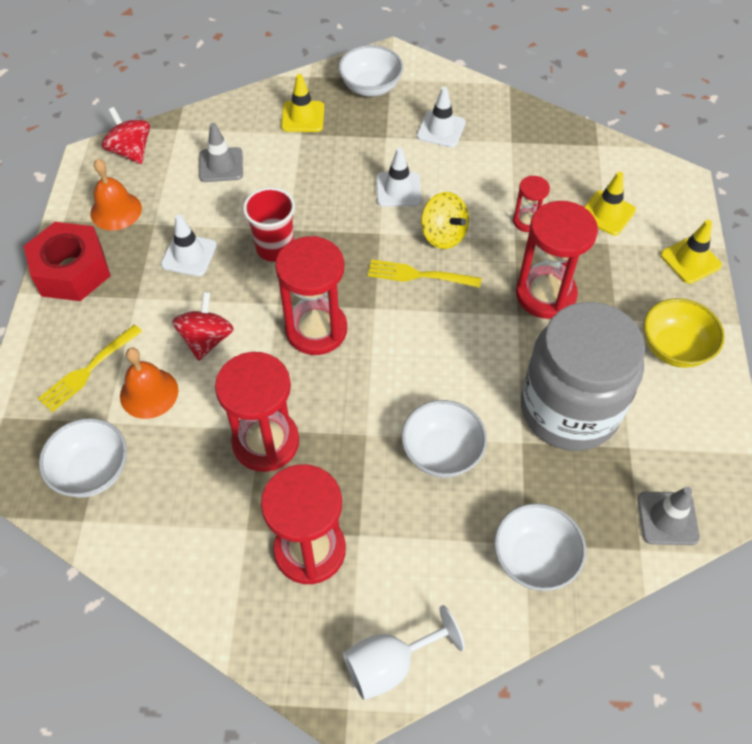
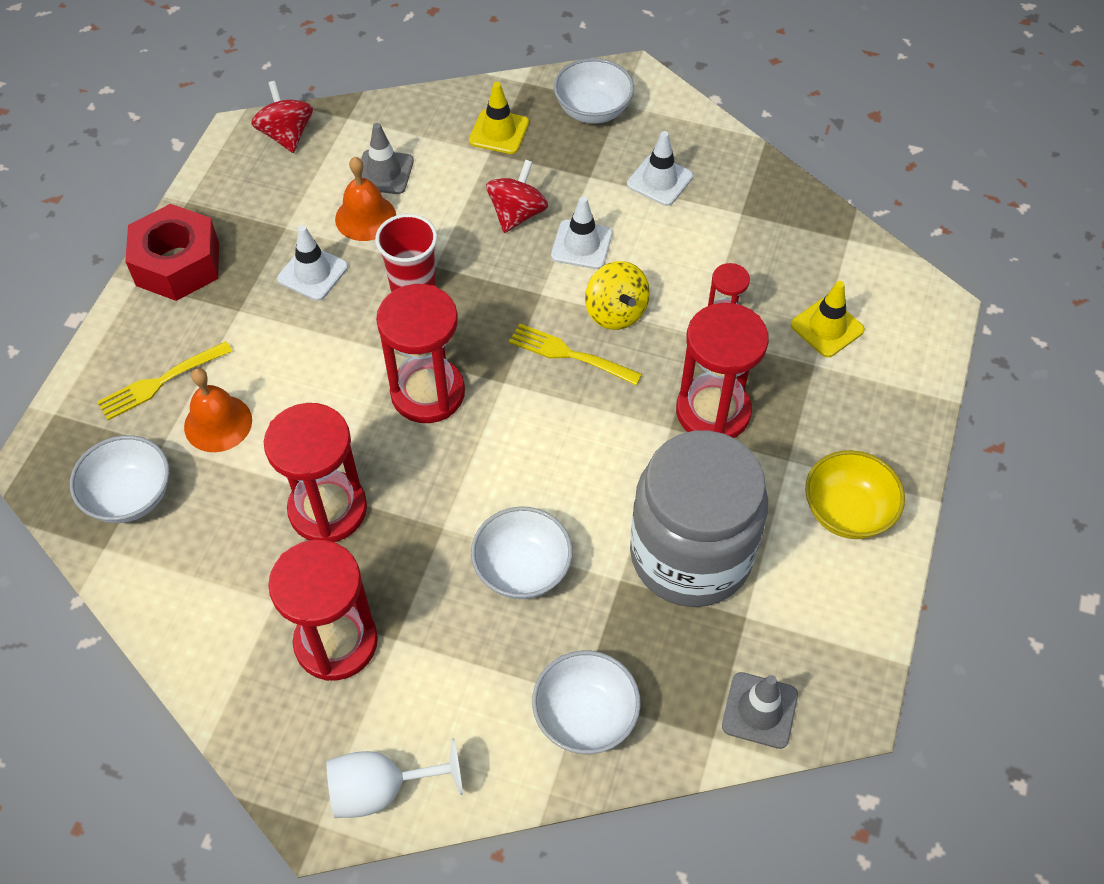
camera: 15 degrees right, 0 degrees up
(116, 210) = (248, 203): orange bell -> orange bell (365, 217)
(206, 339) = (300, 376): red spinning top -> red spinning top (517, 214)
(690, 260) = (909, 408): yellow traffic cone -> none

